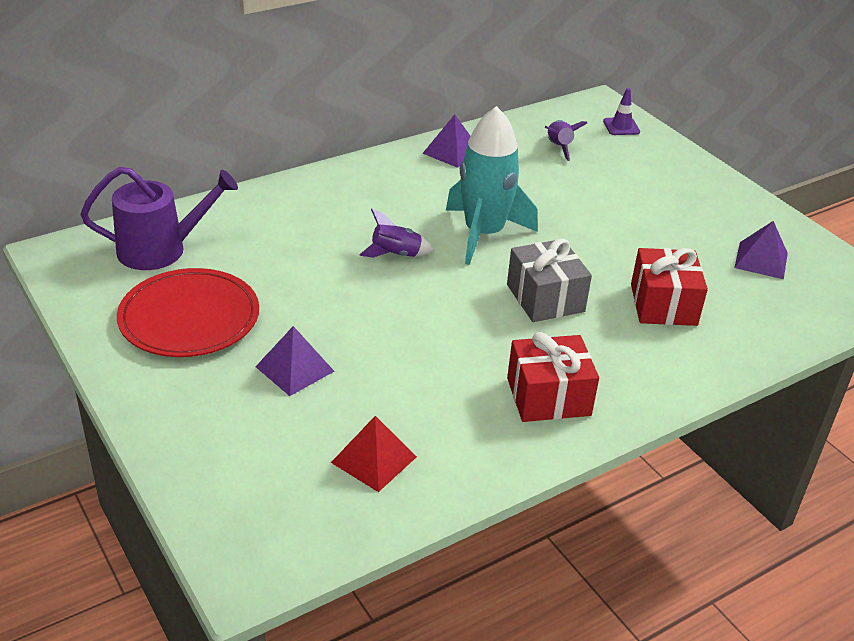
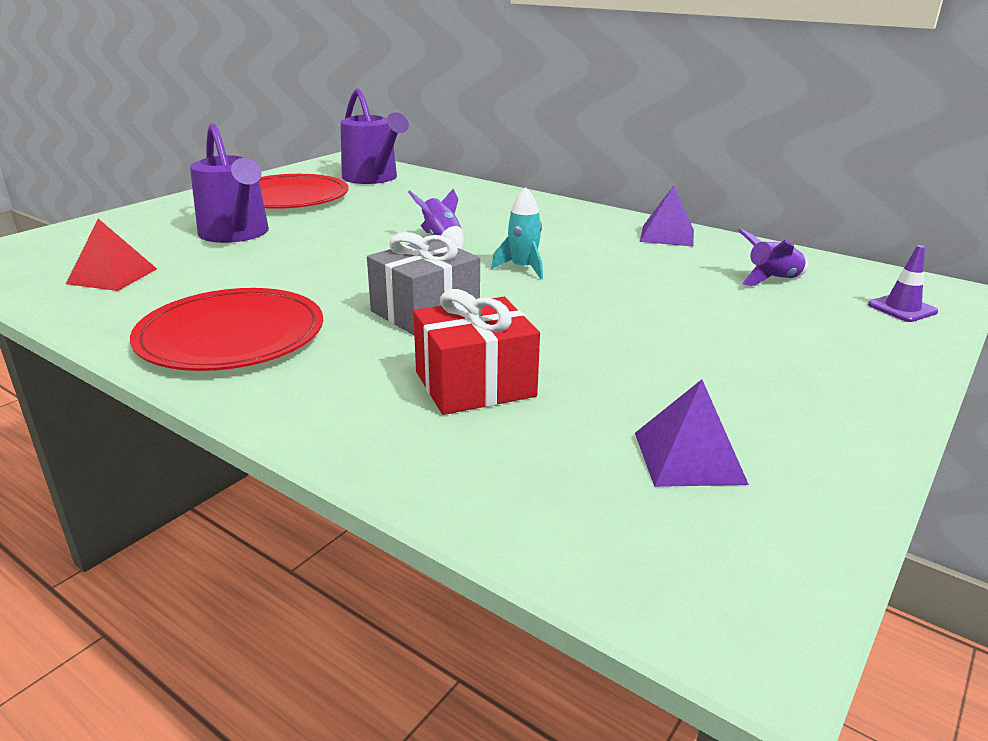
camera: 70 degrees right, 10 degrees down
(294, 368) = (236, 234): purple pyramid -> purple watering can
(484, 234) = (523, 268): turquoise rocket -> turquoise rocket, size x0.48
(548, 397) = (231, 336): red gift -> red plate

